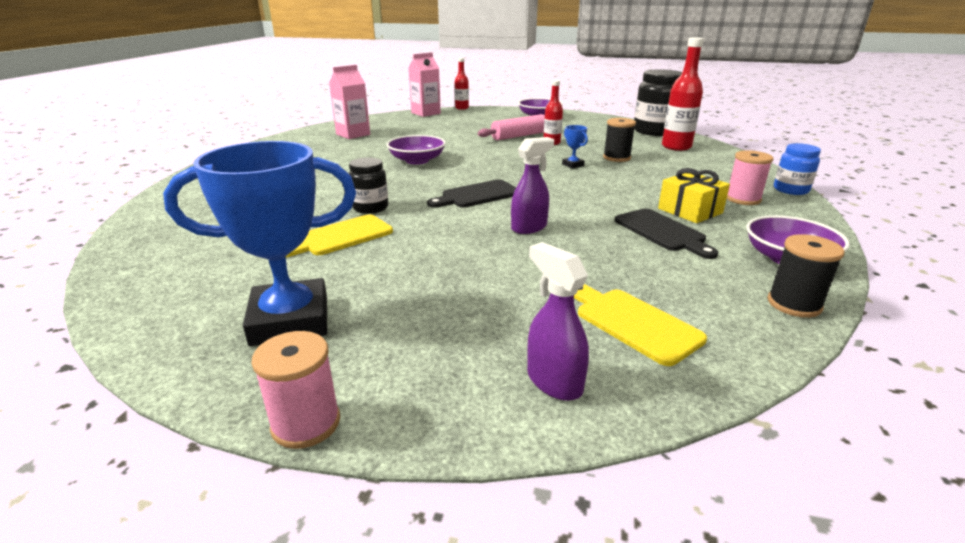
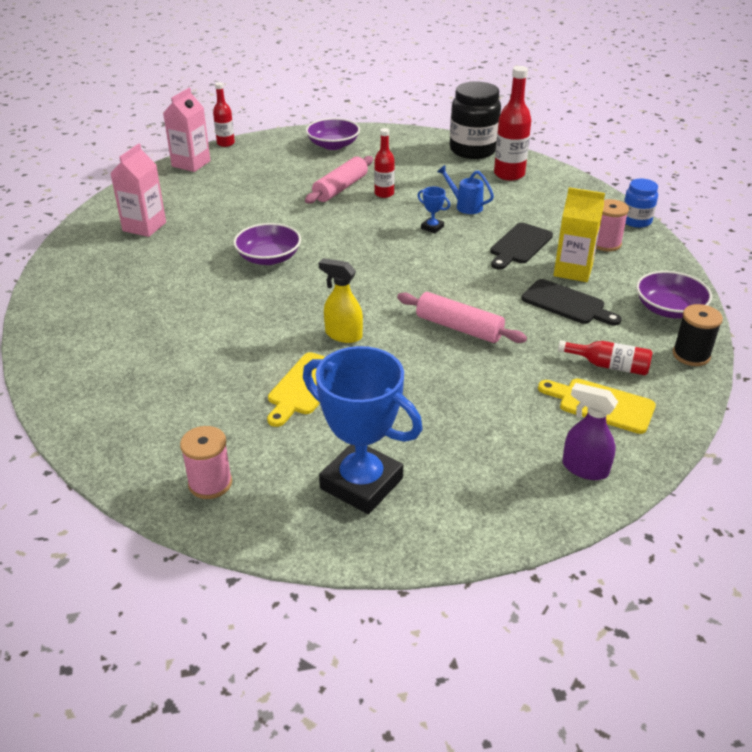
camera: 25 degrees left, 10 degrees up
(290, 320) = (361, 483): blue trophy -> blue trophy turned 75 degrees clockwise
(306, 423) = (461, 552): pink spool -> pink spool (210, 483)
(370, 208) = (293, 342): black jar -> none
(417, 212) = (343, 335): none -> yellow spray bottle
(477, 195) = (378, 297): black cutting board -> black cutting board (519, 245)
(529, 227) = (459, 328): purple spray bottle -> pink rolling pin
(616, 158) = (465, 206): black spool -> blue watering can
(672, 290) = (609, 366): none -> red bottle
(690, 211) = (573, 270): yellow gift -> yellow carton

